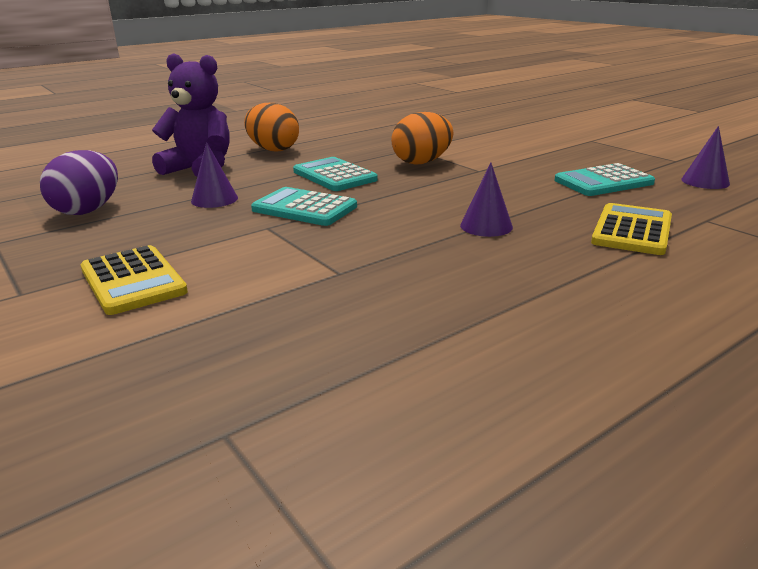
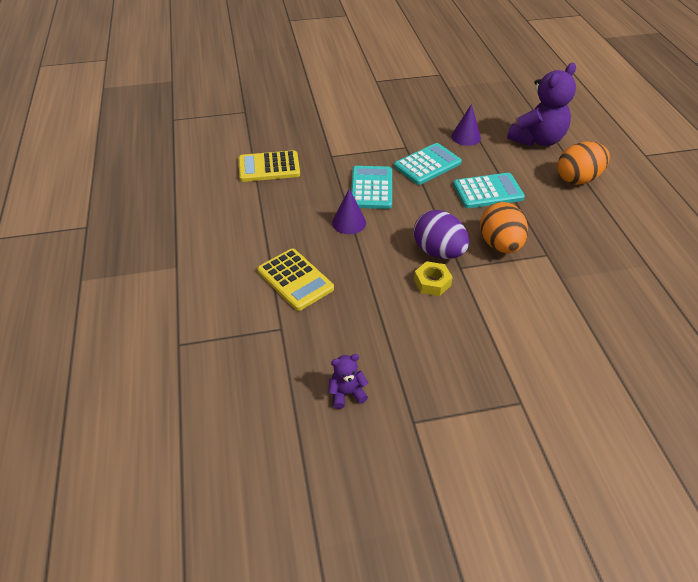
camera: 115 degrees right, 20 degrees up
(87, 210) = (472, 97): purple egg -> purple egg (438, 252)
(133, 281) = (367, 104): yellow calculator -> yellow calculator (269, 167)
(518, 176) = (432, 282): none -> yellow nut
(603, 182) = (388, 324): turquoise calculator -> turquoise calculator (371, 188)
(705, 181) = (346, 393): purple cone -> purple teddy bear

